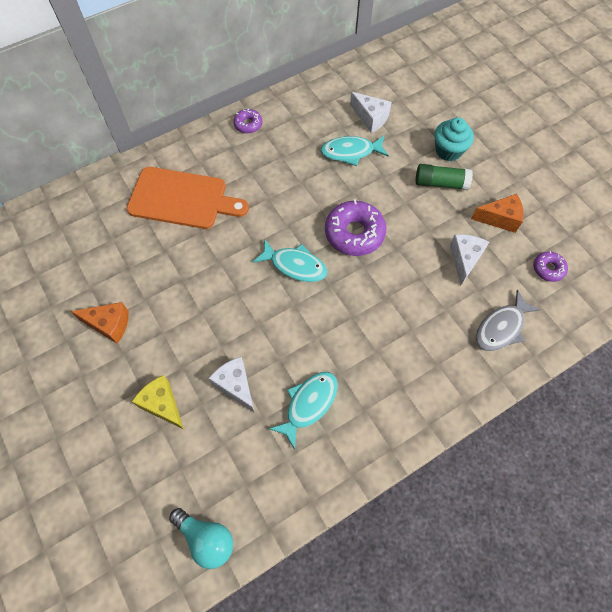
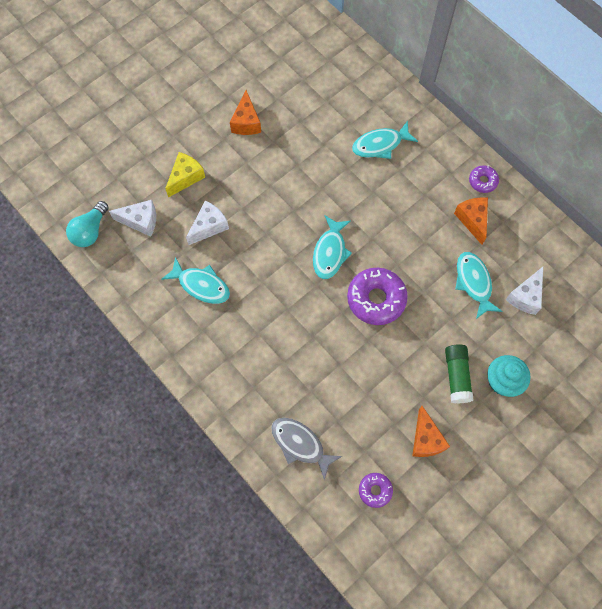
camera: 80 degrees right, 5 degrees up
(182, 199) = (380, 145): orange cutting board -> turquoise fish
(287, 140) = (472, 220): none -> orange cheese
(464, 260) = (368, 405): white cheese -> white cheese (140, 221)

